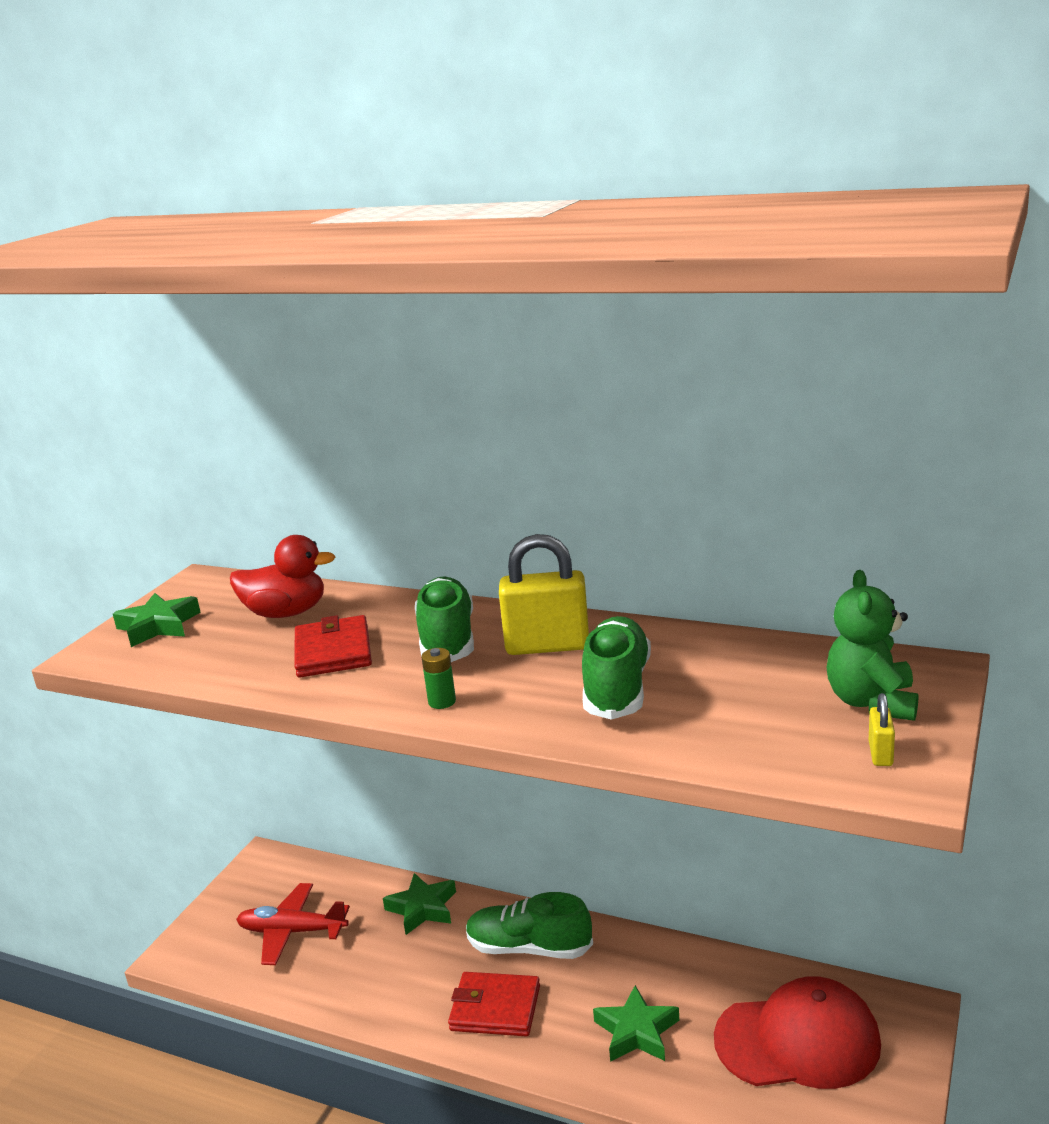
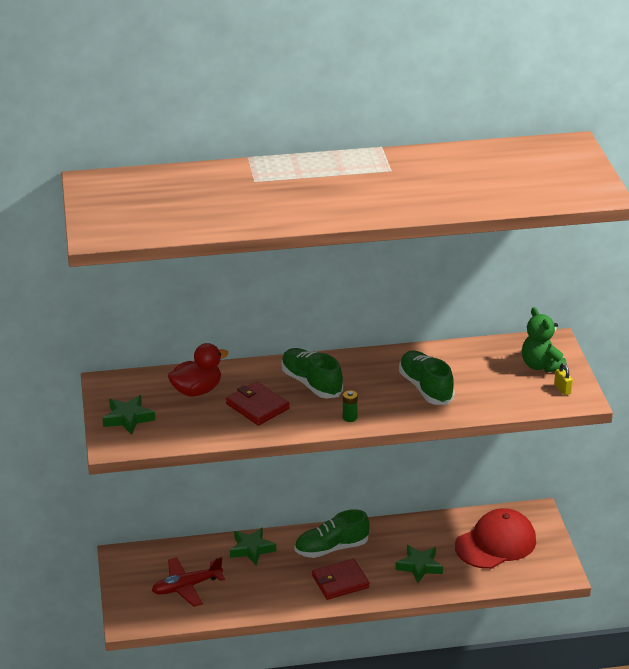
camera: 35 degrees left, 10 degrees up
(547, 646) = (368, 374): yellow padlock -> none

